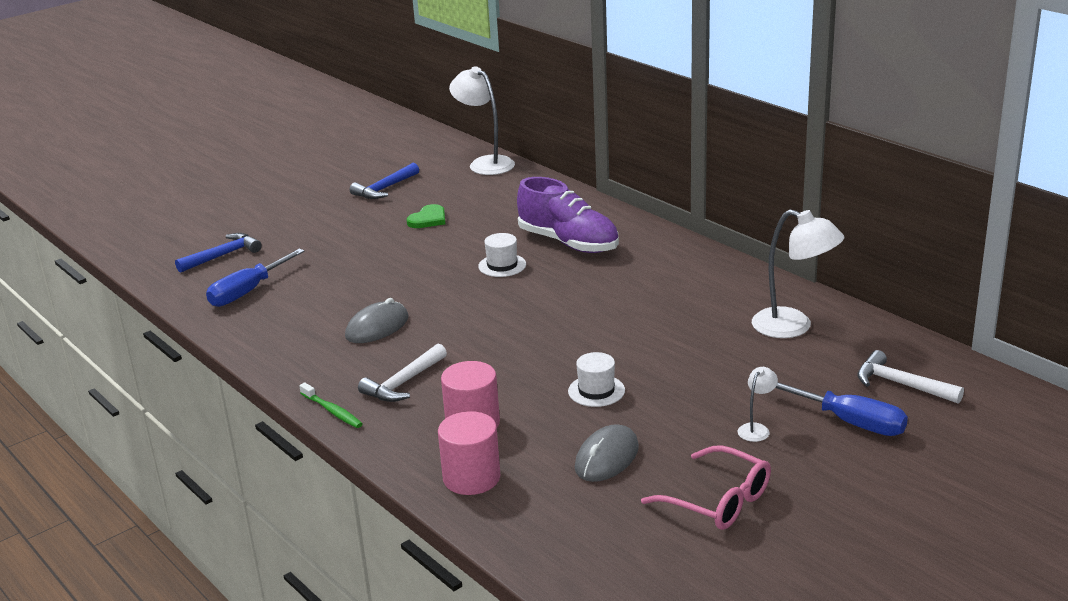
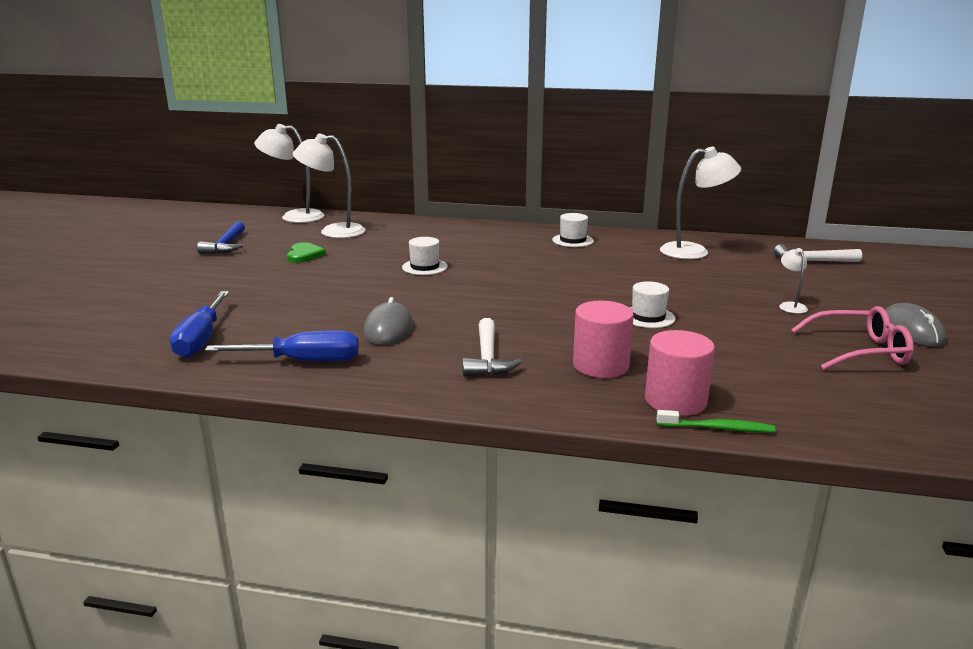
camera: 40 degrees left, 5 degrees down
(223, 256) = (122, 321): blue hammer -> none
(332, 411) = (460, 398): green toothbrush -> green toothbrush (717, 428)
(491, 194) = (333, 231): none -> white lamp
(569, 243) = (452, 244): purple shoe -> none
(607, 457) = (740, 352): grey mouse -> grey mouse (911, 330)
(692, 272) = (573, 240): none -> white hat
(849, 422) = (829, 286): blue screwdriver -> blue screwdriver (303, 361)

